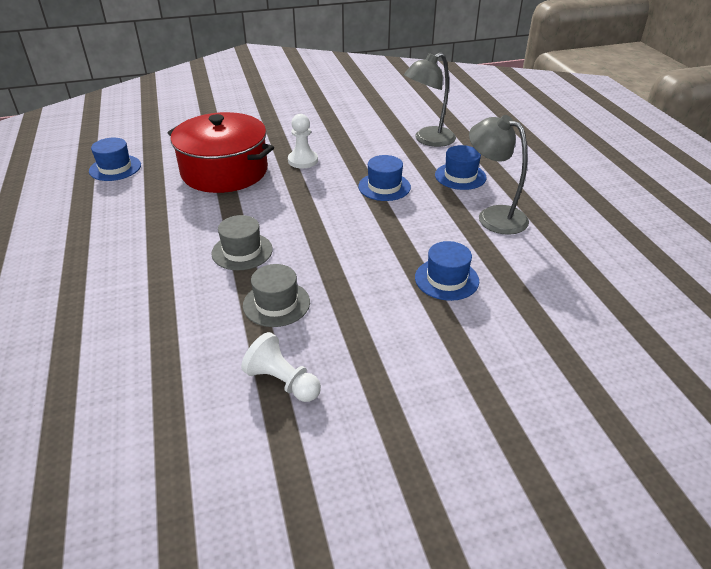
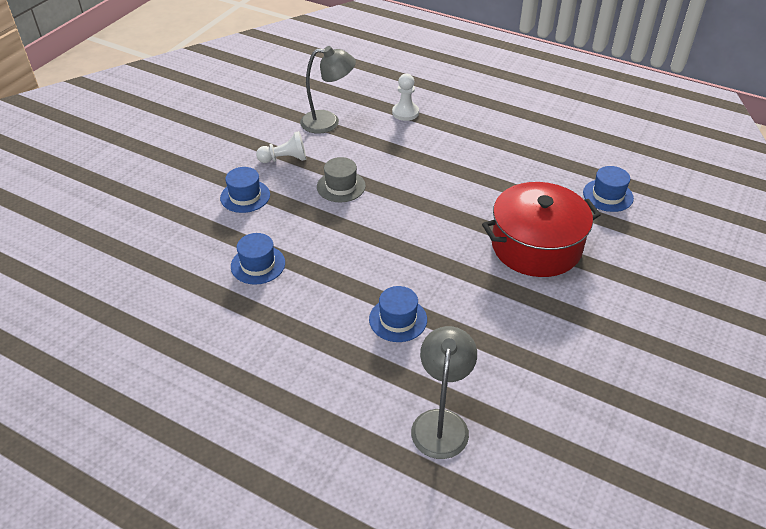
camera: 135 degrees right, 5 degrees up
(242, 251) = (410, 200): grey hat -> none
(303, 160) = (503, 300): white pawn -> white pawn (405, 113)
(460, 176) = (350, 383): blue hat -> blue hat (245, 196)
(493, 216) = (275, 349): grey lamp -> grey lamp (328, 122)

